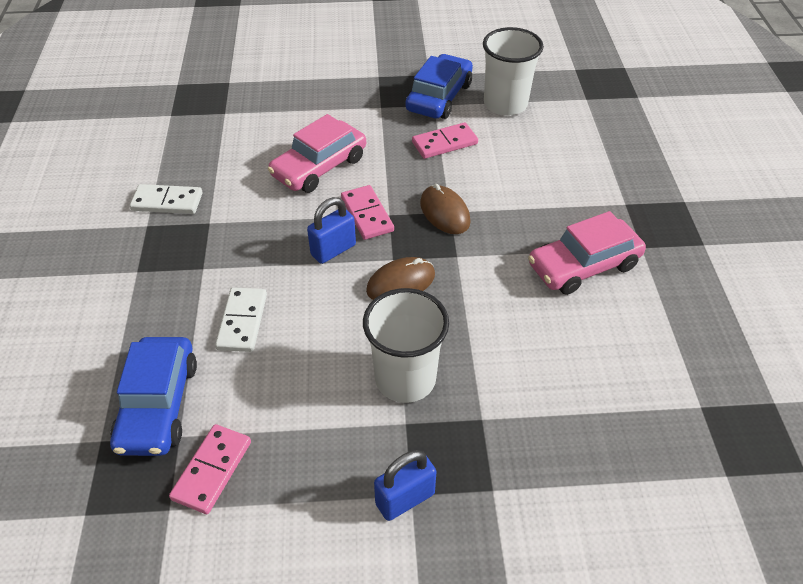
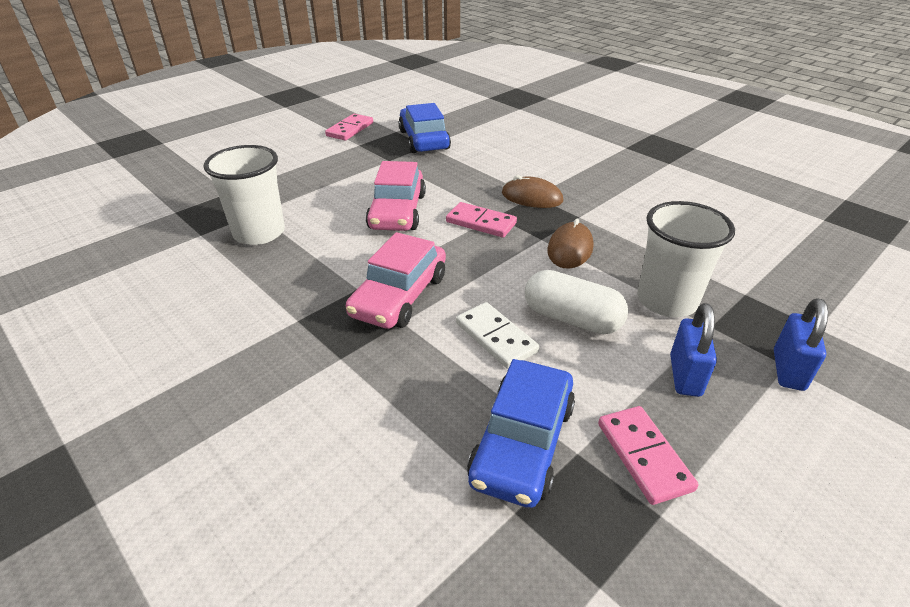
camera: 40 degrees left, 10 degrees down
(158, 405) = (522, 443): blue car -> blue car turned 60 degrees clockwise
(167, 202) = (293, 294): white domino -> none
(312, 343) = (572, 319): none -> white capsule
(333, 250) = (491, 254): blue padlock -> blue padlock (685, 376)
(444, 143) = (469, 162): pink domino -> pink domino (350, 129)
(505, 104) = (475, 128): white cup -> white cup (259, 233)
(583, 265) = (657, 185): pink car -> pink car (399, 296)

